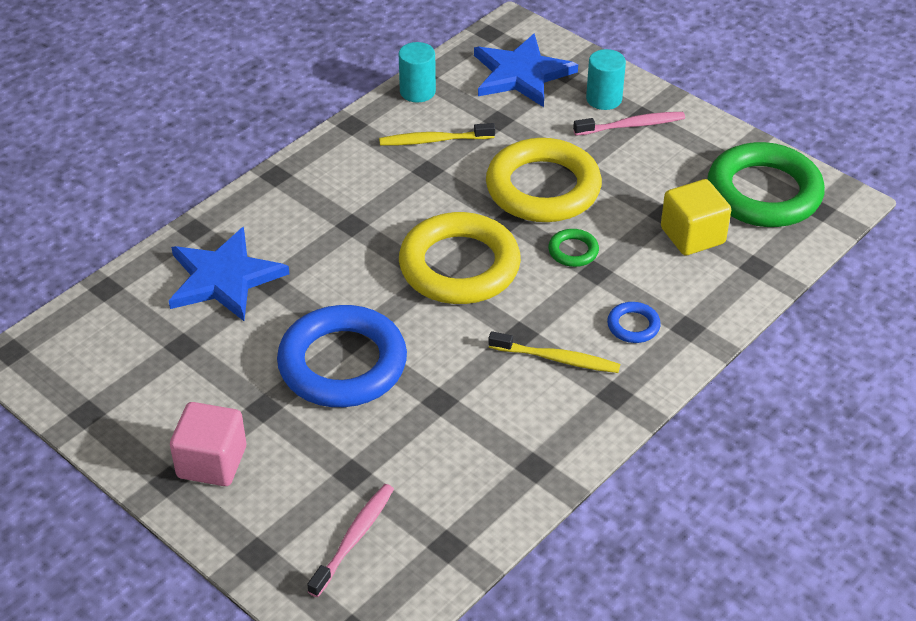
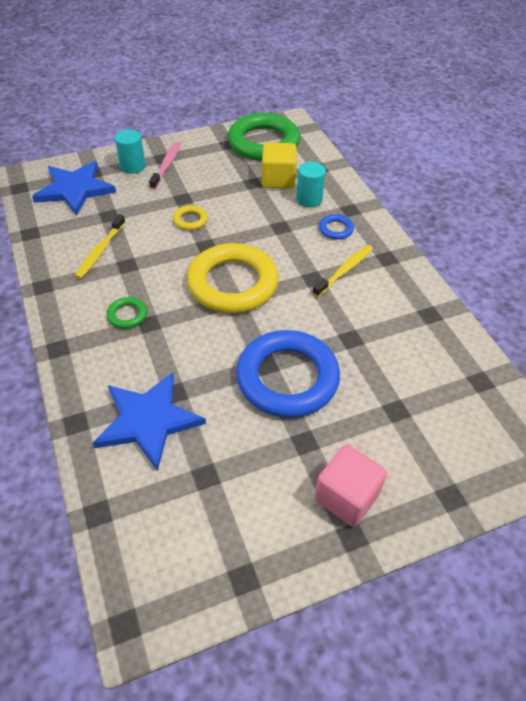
camera: 65 degrees left, 5 degrees up
(354, 538) = (458, 430): pink toothbrush -> none
(417, 91) = (42, 241): turquoise cylinder -> turquoise cylinder (309, 199)
(543, 188) = (190, 220): yellow ring -> yellow ring, size x0.42
(573, 251) = (256, 229): green ring -> green ring (127, 315)

